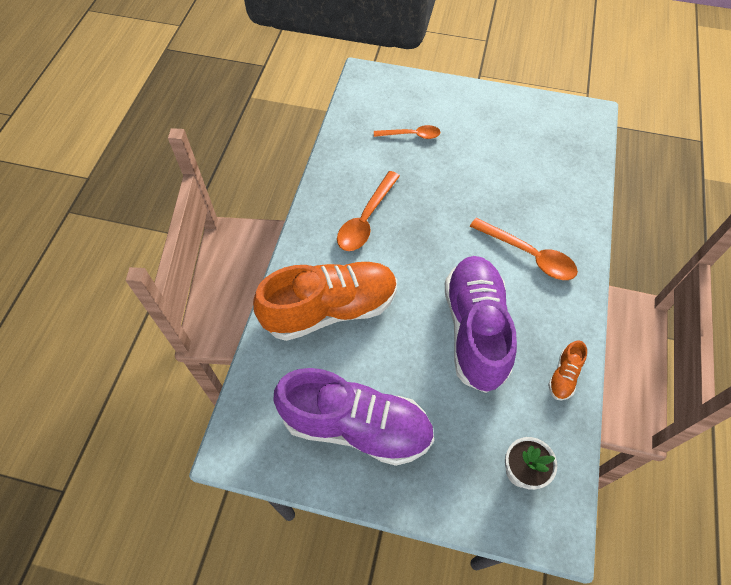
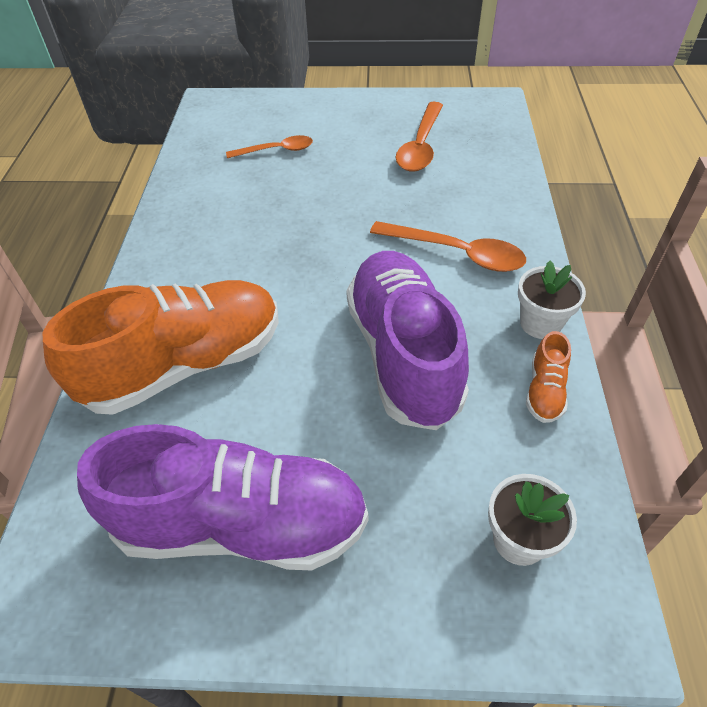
camera: 10 degrees left, 10 degrees down
(366, 219) = (227, 247): orange spoon -> orange spoon (420, 146)
(574, 324) = (540, 323): none -> white flower pot

